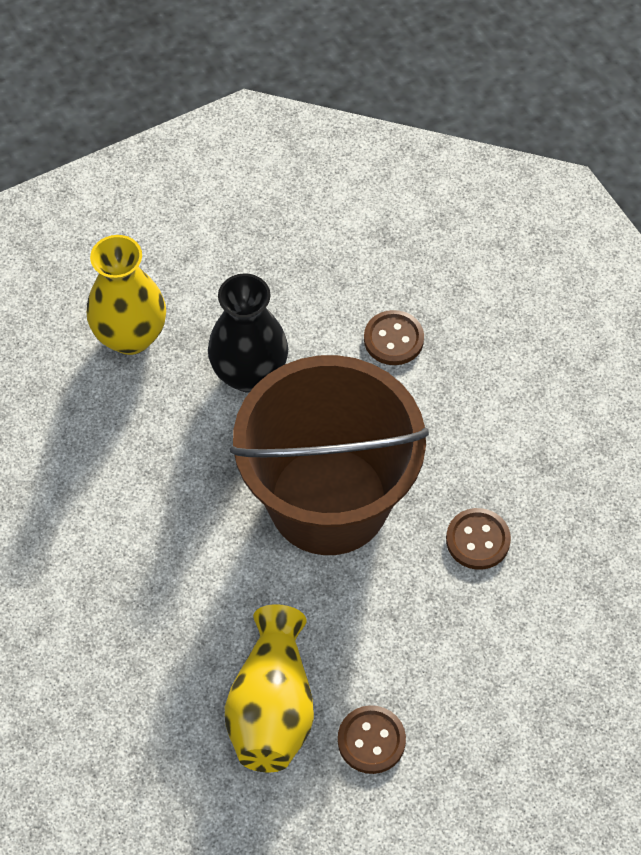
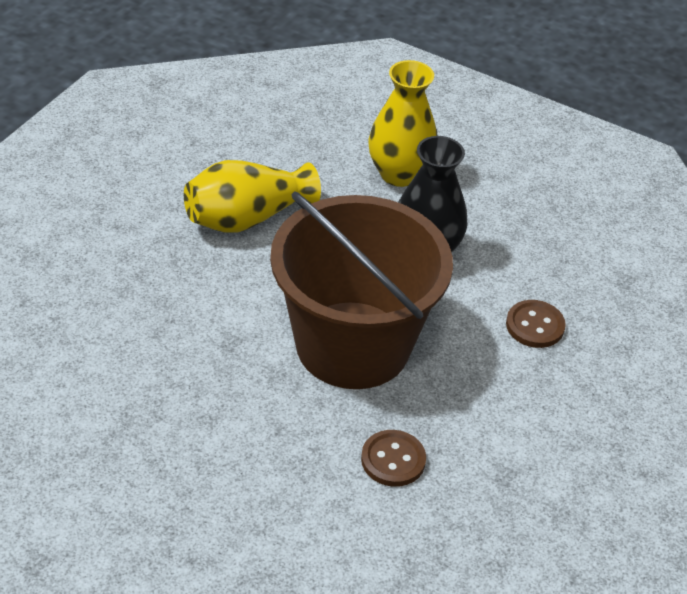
camera: 55 degrees right, 15 degrees down
(272, 707) = (143, 385): yellow vase -> yellow vase (247, 218)
(371, 740) = (154, 462): brown button -> none

